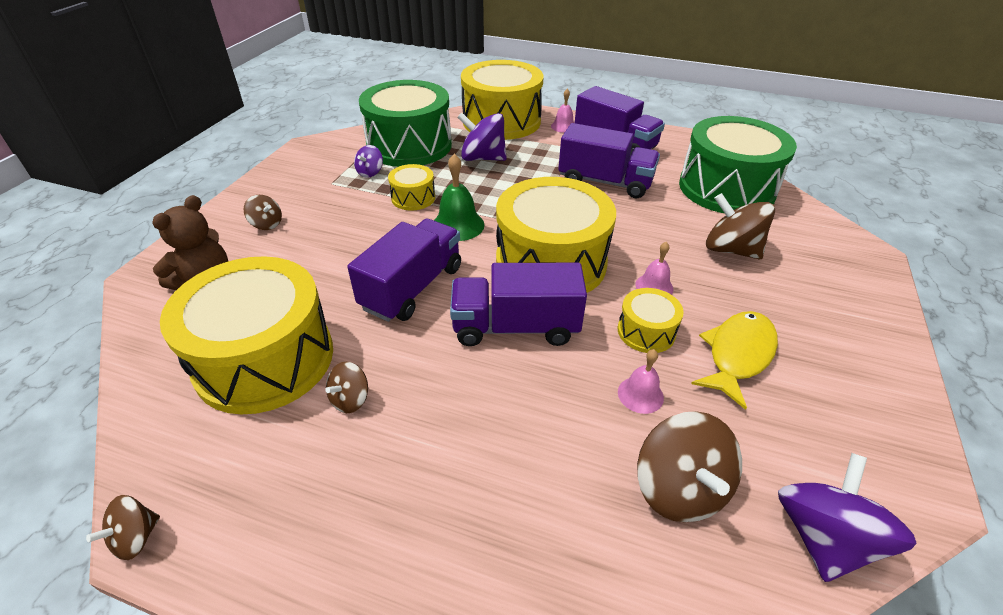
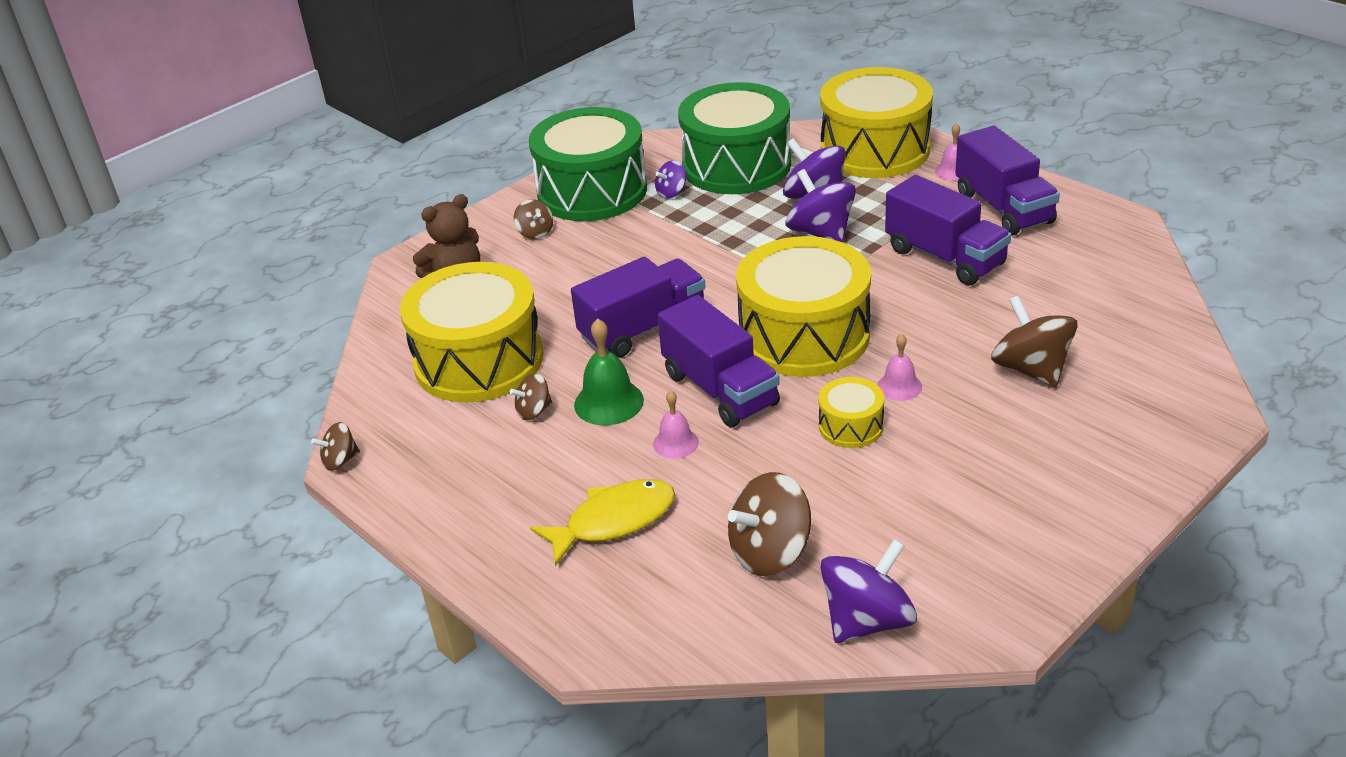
camera: 30 degrees right, 5 degrees down
(413, 198) = (701, 233): yellow drum -> none
(458, 225) = (731, 274): green bell -> green bell (608, 402)
(505, 181) = (821, 233): none -> purple spinning top
(515, 327) = (720, 389): purple truck -> purple truck turned 150 degrees counterclockwise
(640, 394) = (796, 477): pink bell -> pink bell (675, 443)
(679, 488) = (770, 552): brown spinning top -> brown spinning top turned 45 degrees clockwise
(726, 188) = (1102, 296): green drum -> green drum (592, 191)
(737, 355) = (929, 471): yellow fish -> yellow fish (613, 521)

